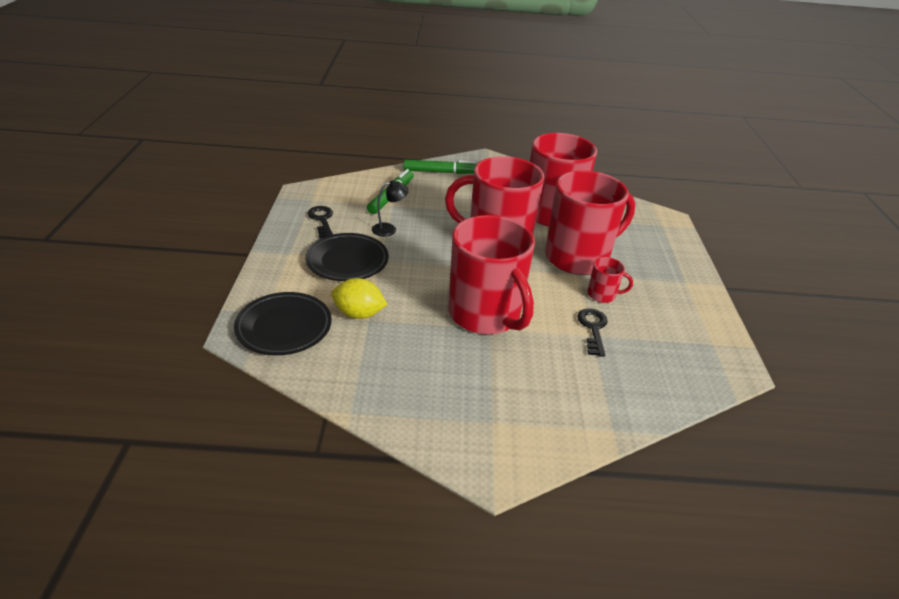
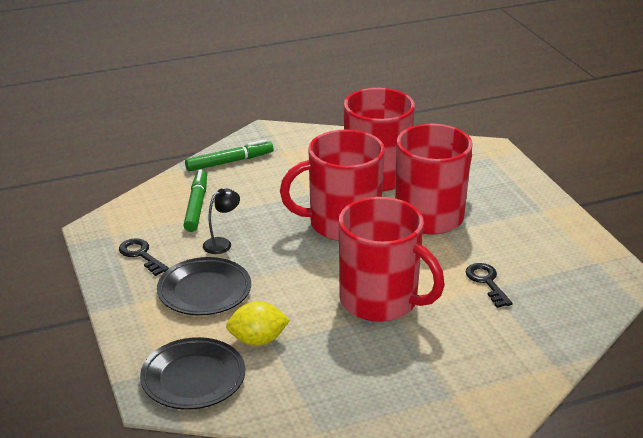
camera: 20 degrees left, 5 degrees down
(602, 295) = (476, 247): red mug -> none

